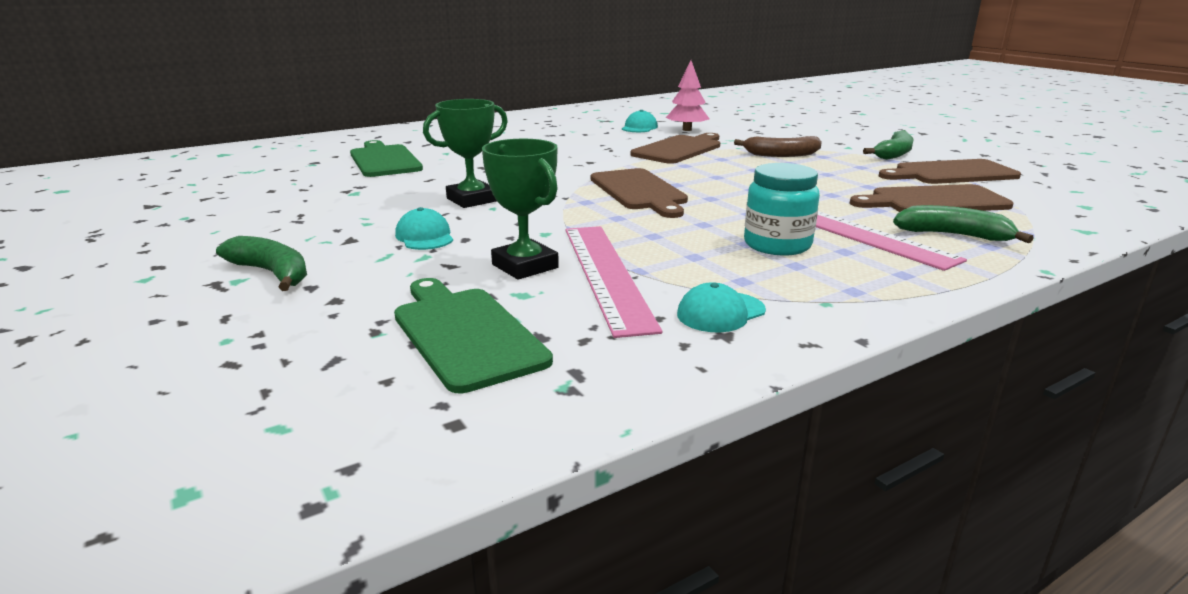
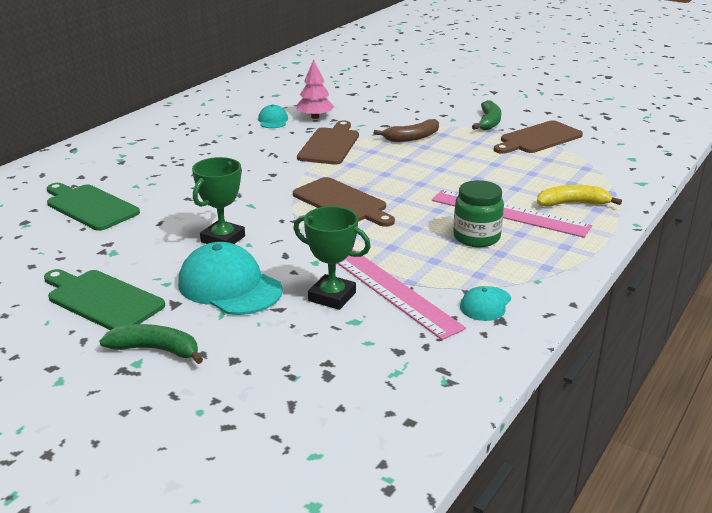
camera: 25 degrees left, 5 degrees up
(425, 236) = (229, 286): turquoise cap -> turquoise cap, size x1.92
(465, 334) = (351, 362): green cutting board -> green cutting board (102, 300)
(777, 245) = (476, 237): turquoise jar -> green jar
(934, 201) = (543, 171): brown cutting board -> none
(953, 235) = (573, 204): green banana -> yellow banana

